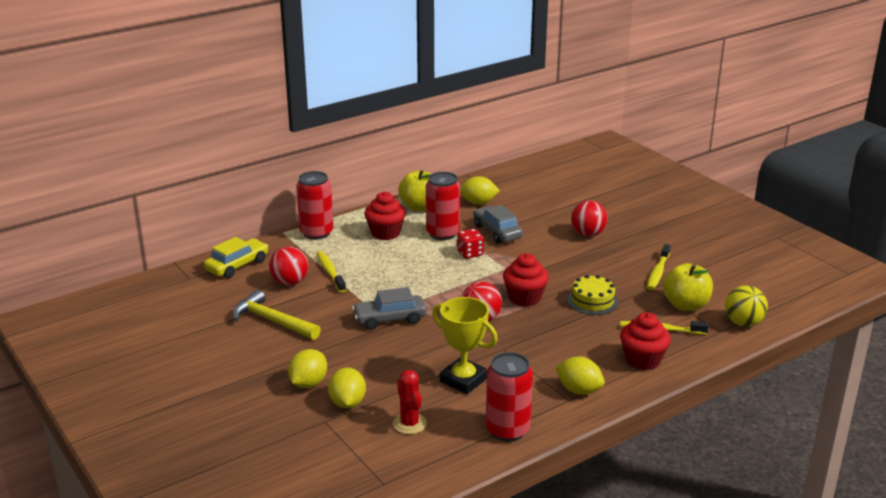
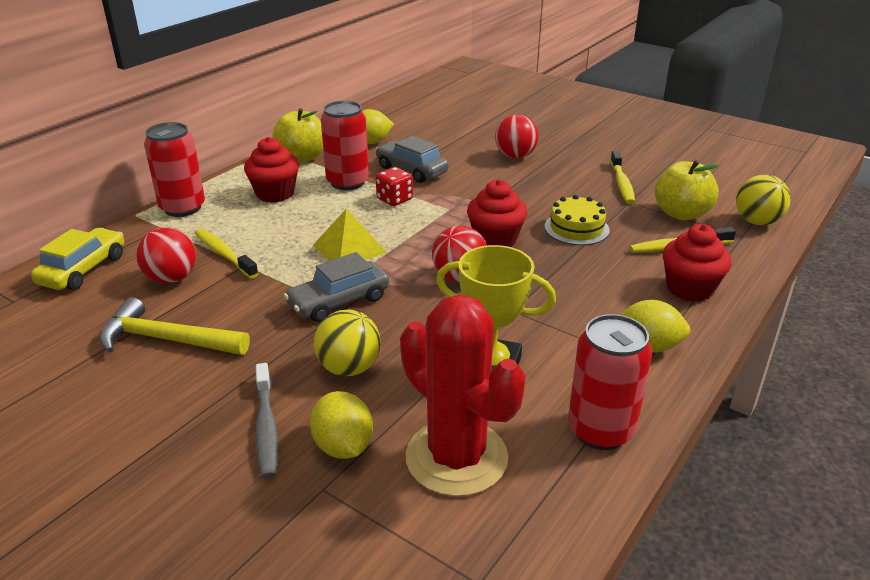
camera: 20 degrees left, 5 degrees up
(308, 383) = (266, 428): yellow lemon -> grey toothbrush
(374, 361) = (349, 368): none -> yellow ball
(409, 424) = (456, 457): red cactus -> red cactus, size x1.89
(416, 284) = (349, 248): none -> yellow pyramid

